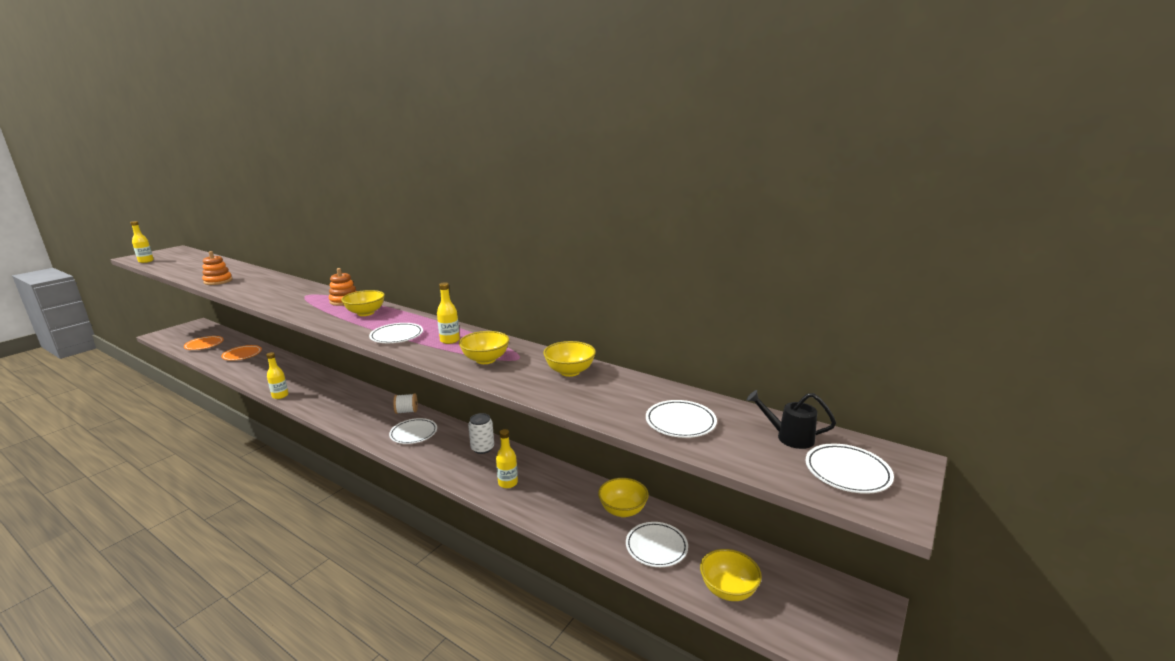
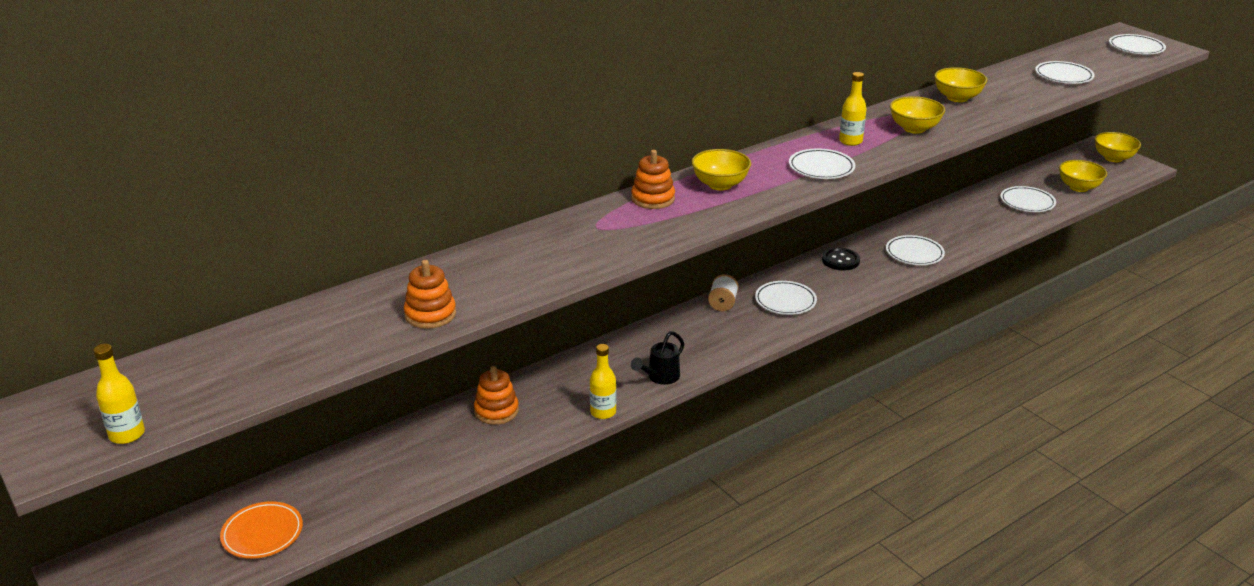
camera: 70 degrees left, 10 degrees up
(242, 355) = (374, 472): orange plate -> none
(288, 369) = (496, 411): none -> orange stacking toy
(482, 448) = (840, 260): white can -> black button
(508, 483) = (914, 254): yellow bottle -> white plate
(623, 510) = (975, 206): yellow bowl -> yellow bowl (1113, 158)
(789, 437) = (1091, 51): black watering can -> black watering can (660, 377)

